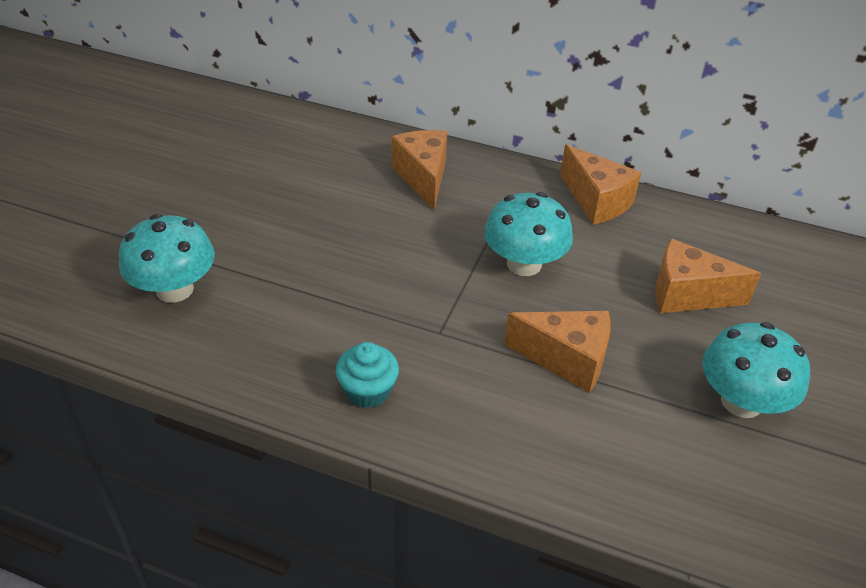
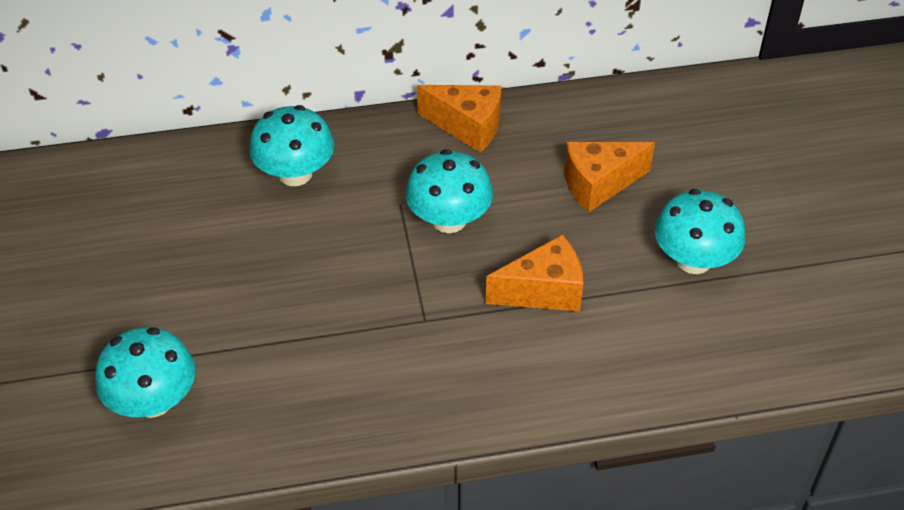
camera: 30 degrees left, 5 degrees up
(368, 391) = (405, 402): turquoise cupcake -> none
(423, 178) = (295, 173): orange cheese -> turquoise mushroom

